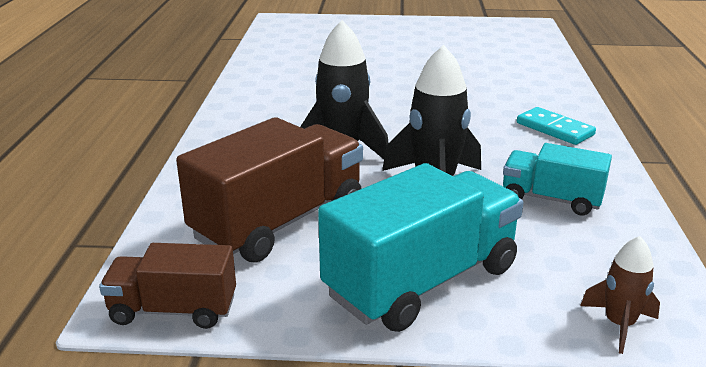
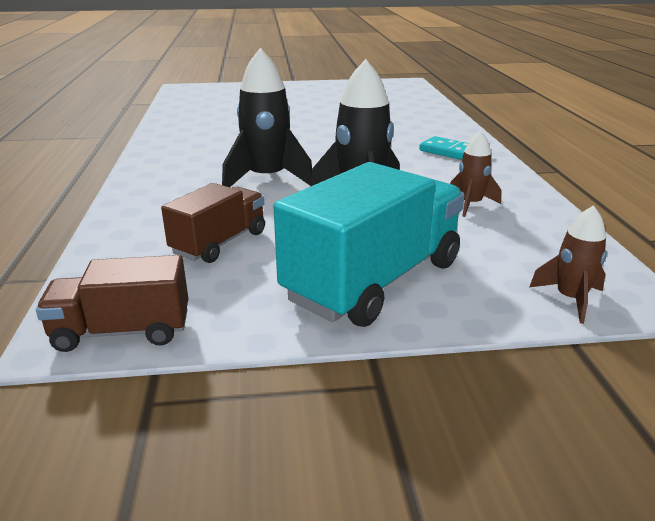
camera: 10 degrees left, 0 degrees up
(279, 222) = (219, 243): brown truck -> brown truck, size x0.57
(551, 199) = (470, 204): turquoise truck -> brown rocket

